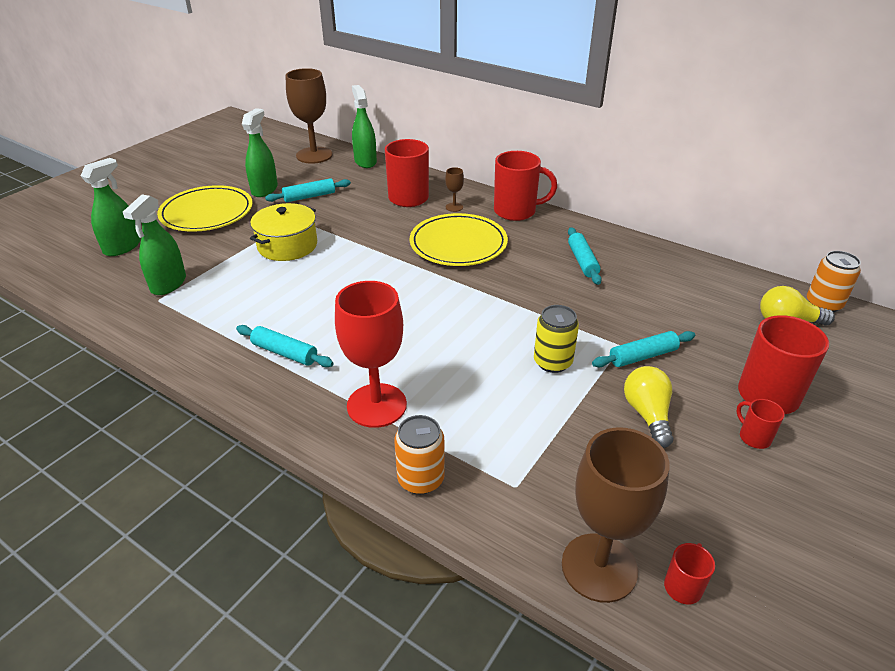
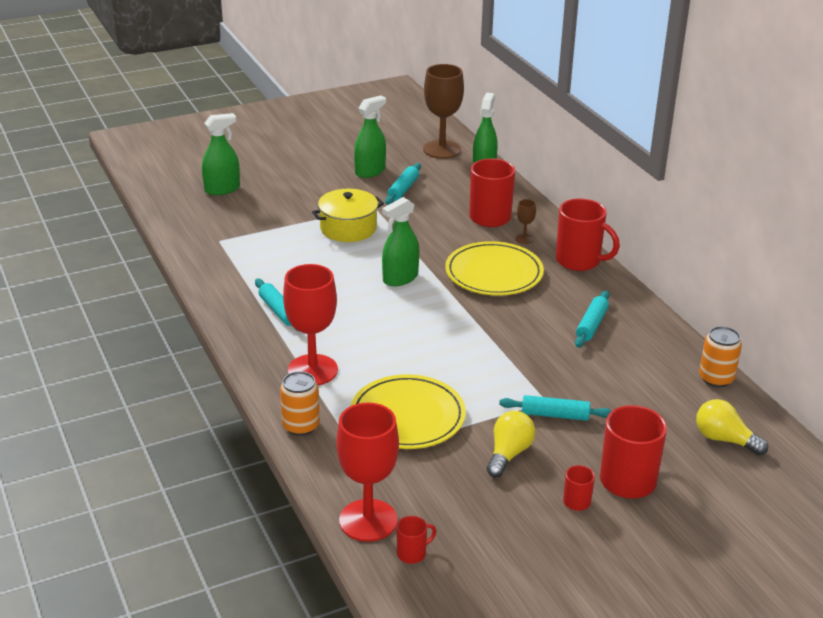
camera: 30 degrees right, 5 degrees down
(168, 284) = (235, 231): green spray bottle -> green spray bottle (400, 278)
(207, 213) = (306, 179): yellow plate -> yellow plate (407, 416)
(309, 196) = (403, 189): turquoise rolling pin -> turquoise rolling pin turned 75 degrees counterclockwise
(552, 362) = (474, 391): yellow can -> none
(599, 567) = (368, 520): brown goblet -> red goblet
(823, 304) = (783, 439): orange can -> orange can (716, 378)

